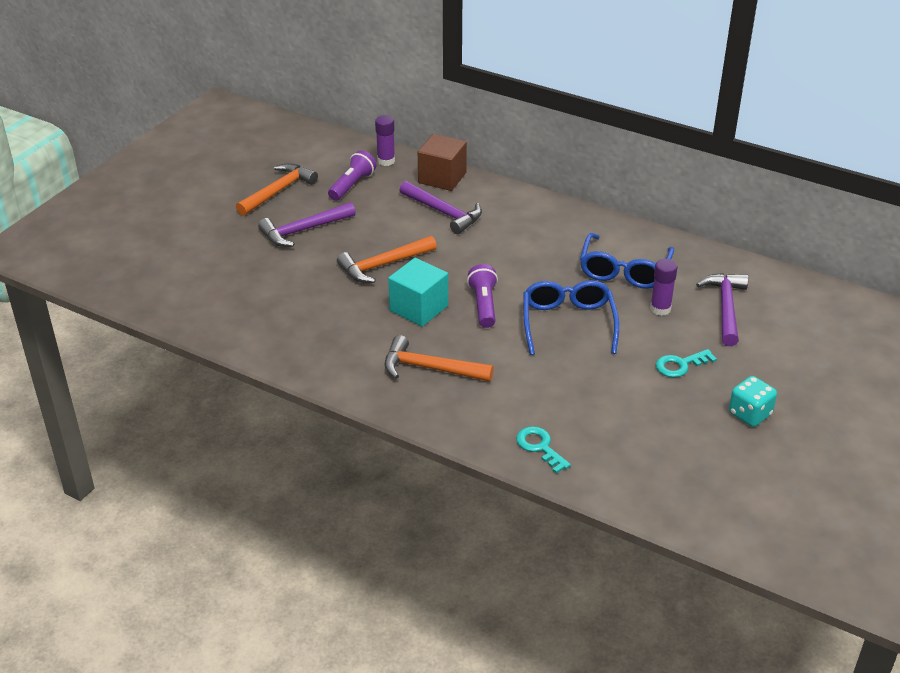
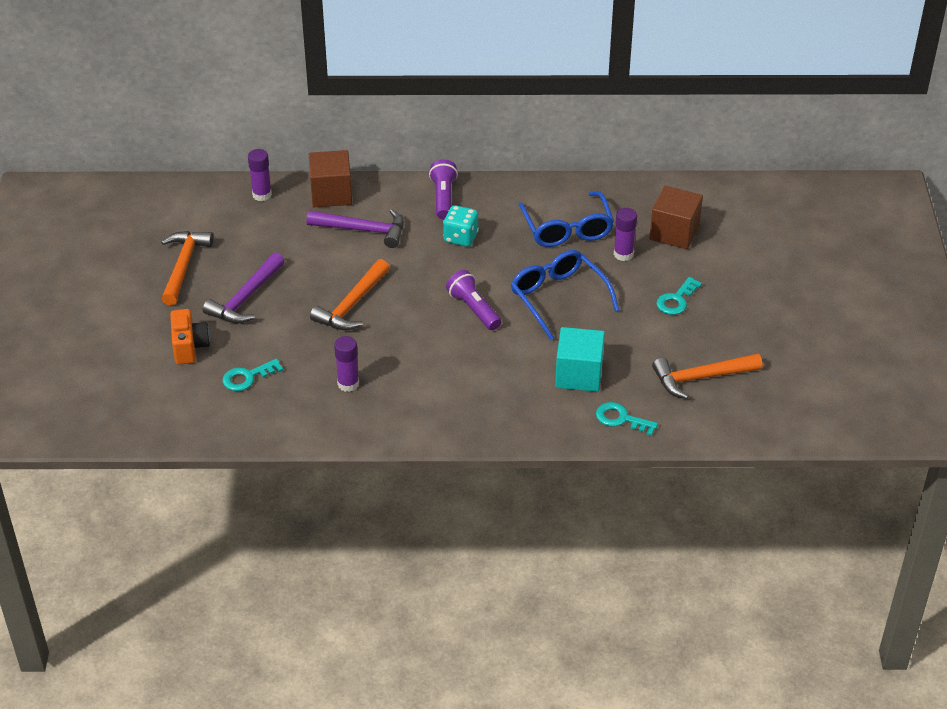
camera: 30 degrees left, 5 degrees up
(227, 250) = (189, 347): none -> orange camera
(249, 289) = (247, 377): none -> turquoise key
(324, 324) = (348, 384): none -> purple glue stick
(352, 185) = (251, 233): purple flashlight -> purple flashlight (443, 198)
(418, 308) = (419, 335): turquoise cube -> turquoise cube (579, 374)
(429, 368) = (476, 387): orange hammer -> orange hammer (700, 378)
(725, 308) = (674, 232): purple hammer -> brown cube
(749, 414) = (759, 322): turquoise dice -> turquoise dice (460, 237)

